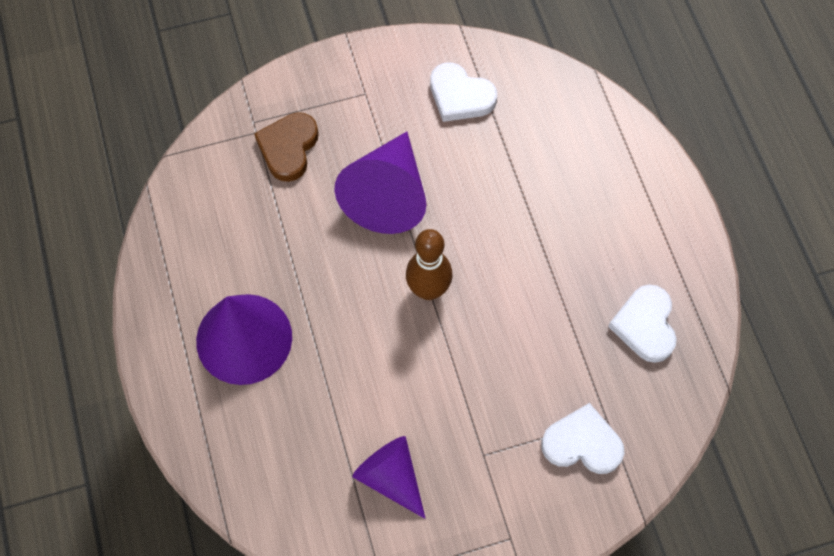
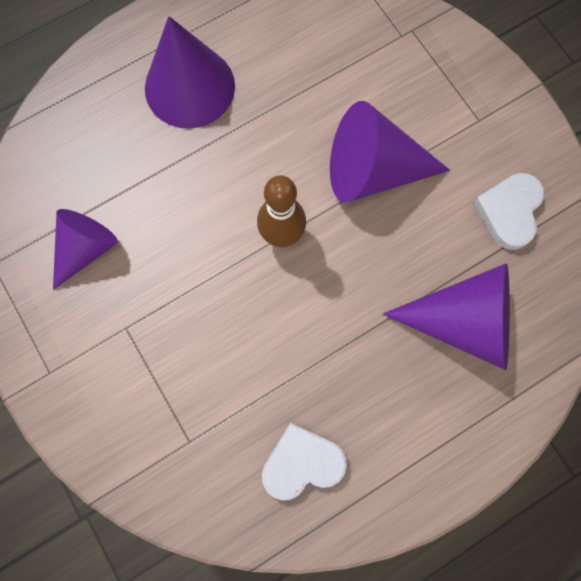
camera: 75 degrees right, 10 degrees up
(288, 148) = (394, 68): brown heart -> none
(550, 161) = (463, 321): none -> purple cone
(582, 443) = (157, 422): white heart -> none

